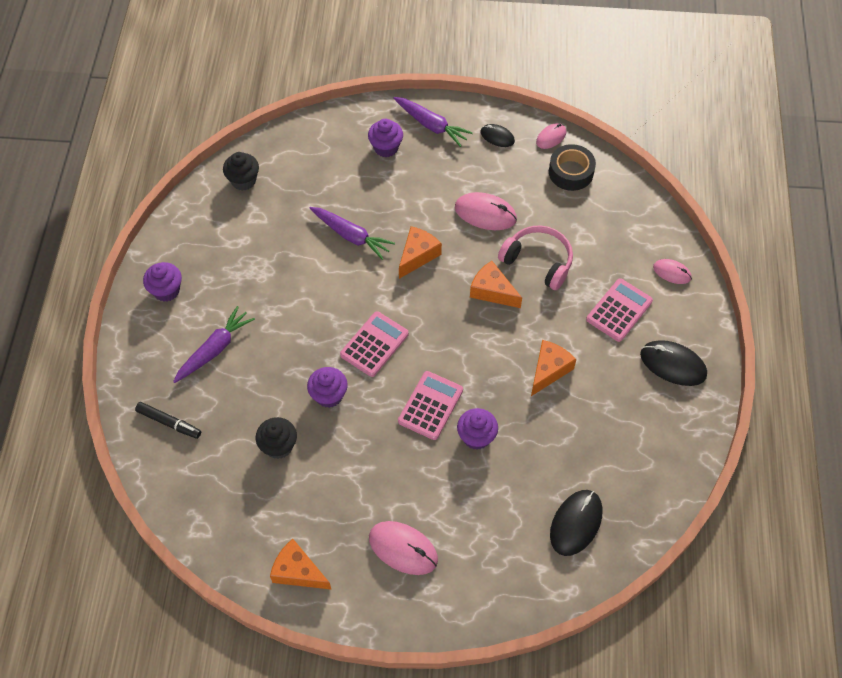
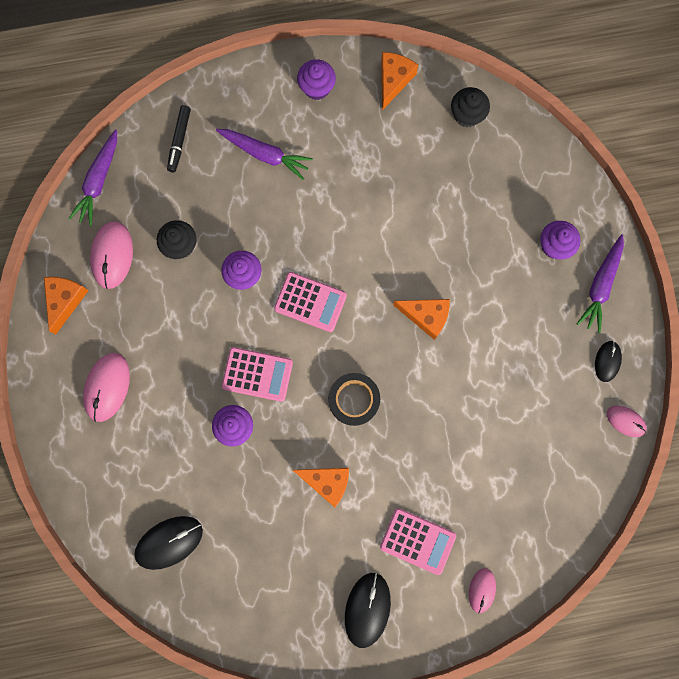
camera: 75 degrees right, 20 degrees up
(351, 236) = (431, 242): purple carrot -> purple carrot (99, 181)
(485, 213) = (500, 373): pink mouse -> pink mouse (112, 255)
(492, 291) = (404, 403): orange cheese -> orange cheese (393, 80)
(538, 262) = (454, 442): pink headphones -> none
(571, 172) = (583, 453): black tape -> black tape (354, 400)
(576, 523) = (169, 542): black mouse -> black mouse turned 45 degrees counterclockwise

